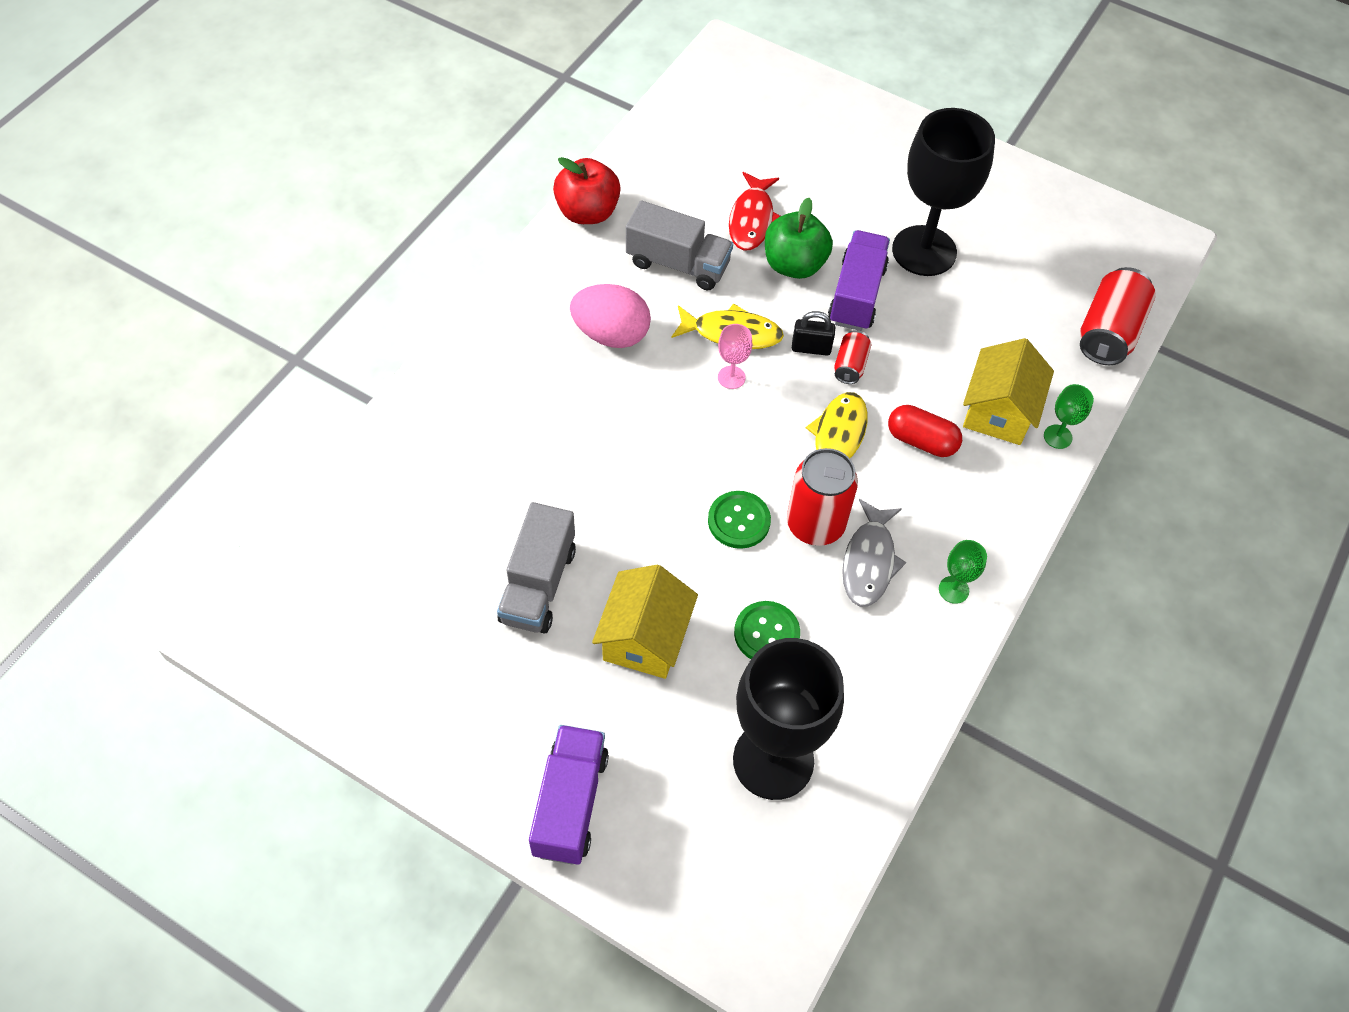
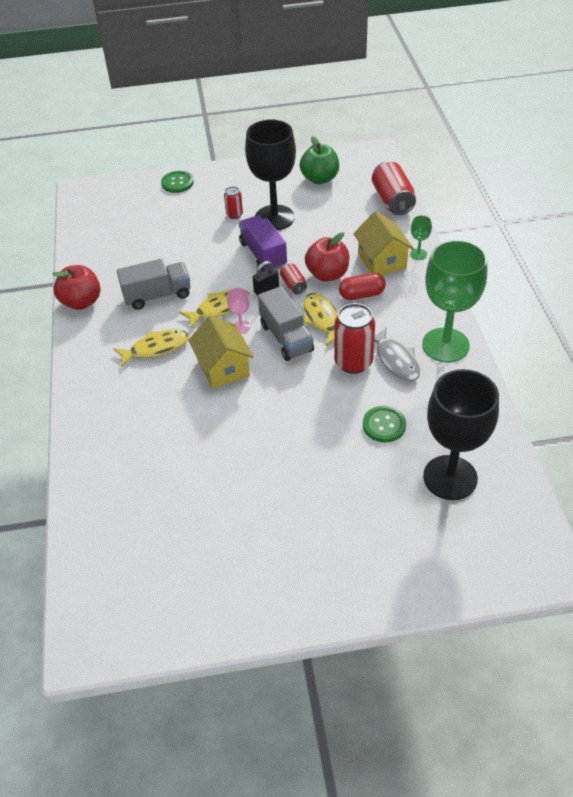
camera: 35 degrees left, 10 degrees down
(538, 584) = (245, 488): grey truck -> grey truck (286, 338)
(570, 804) = (377, 577): purple truck -> none
(611, 334) = (156, 348): pink egg -> yellow fish
(645, 638) = (328, 471): yellow house -> yellow house (223, 368)
(739, 521) = (315, 386): green button -> green button (177, 183)
(752, 219) = (175, 254): red fish -> none
(794, 265) = (218, 260): green apple -> green apple (320, 179)
(878, 212) = (234, 214): none -> red can
(908, 381) = (327, 274): none -> red apple
(953, 589) = (445, 345): green goblet -> green goblet, size x2.47

